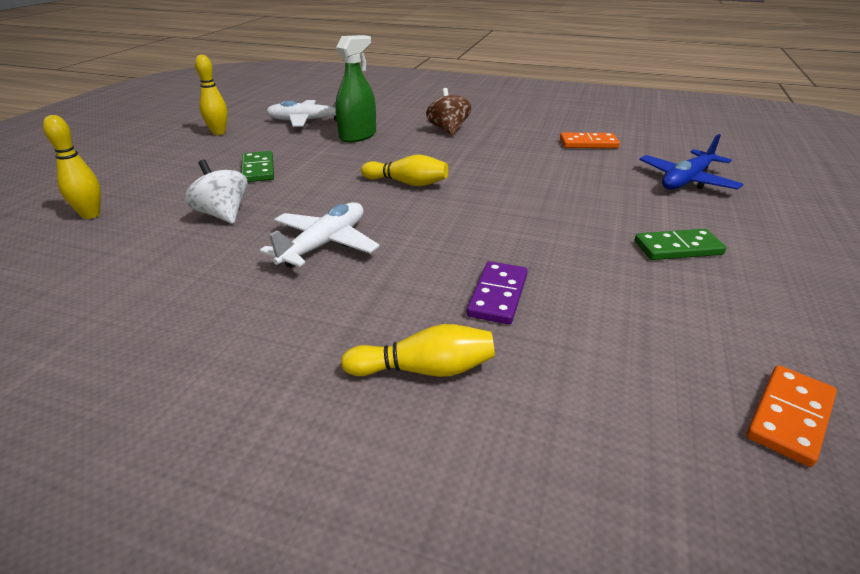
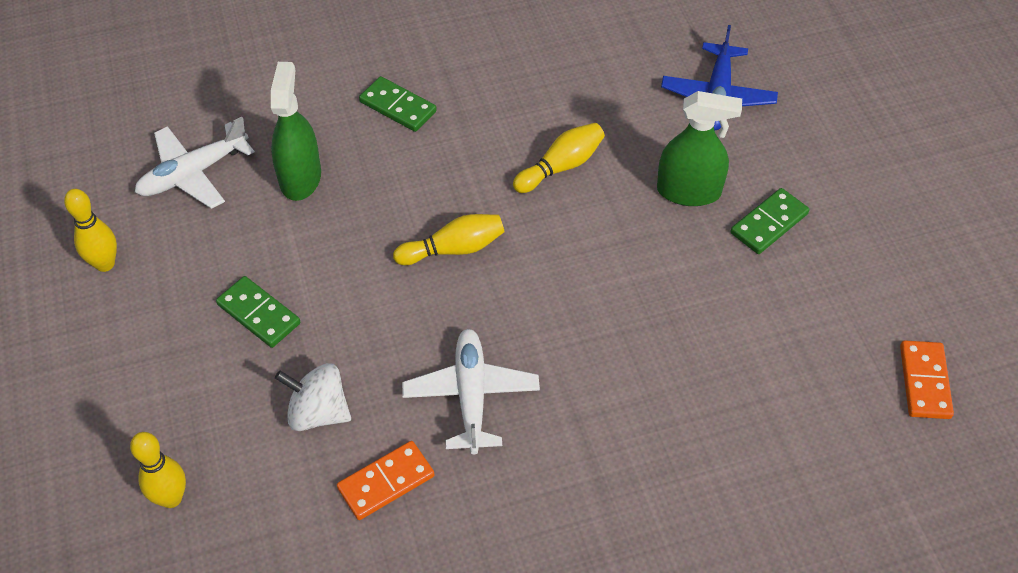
camera: 35 degrees left, 20 degrees up
(424, 369) = (685, 485): yellow bowling pin -> yellow bowling pin (561, 166)
(448, 130) = (397, 107): brown spinning top -> green domino
(497, 295) = (674, 373): purple domino -> none
(588, 143) = (579, 62): orange domino -> orange domino (386, 482)
(617, 212) = (688, 191): none -> green spray bottle

